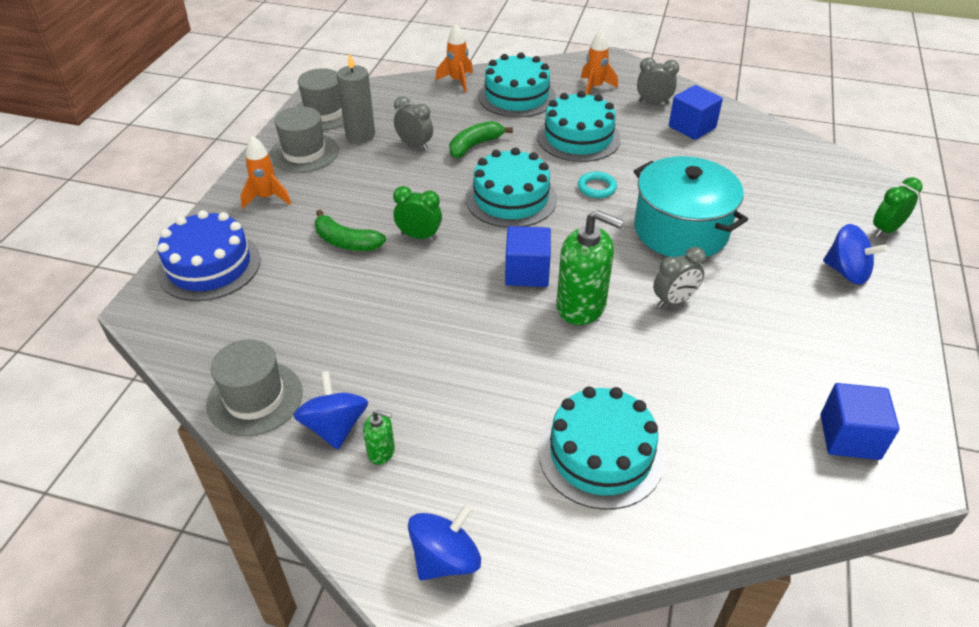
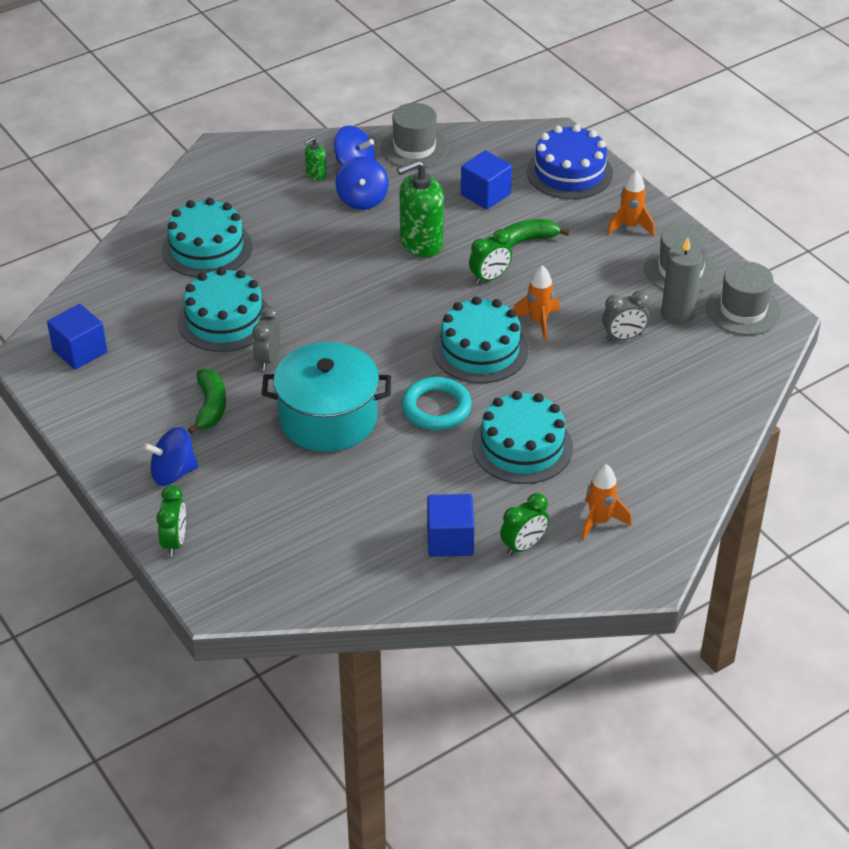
camera: 130 degrees right, 0 degrees up
(445, 559) = (225, 165): blue spinning top -> blue spinning top (362, 199)
(457, 81) = (718, 426): orange rocket -> orange rocket (538, 322)
(475, 145) = (583, 373): green banana -> green banana (210, 407)
(516, 96) = (643, 451): turquoise cake -> turquoise cake (224, 319)
(527, 272) = (385, 307): blue cube -> blue cube (485, 194)
(581, 306) = (321, 312): green soap dispenser -> green soap dispenser (421, 243)
(596, 187) = (436, 408): turquoise ring -> turquoise ring, size x1.63
(653, 102) = (523, 546): grey clock -> green clock

